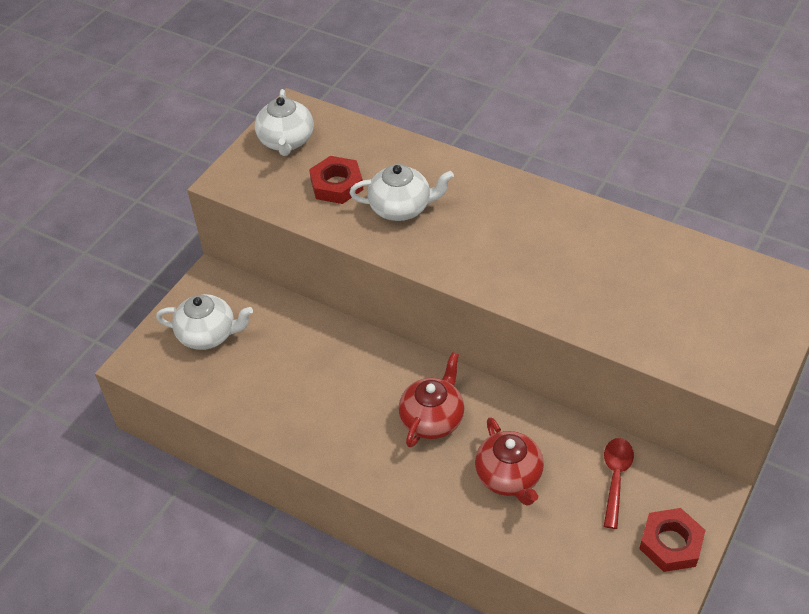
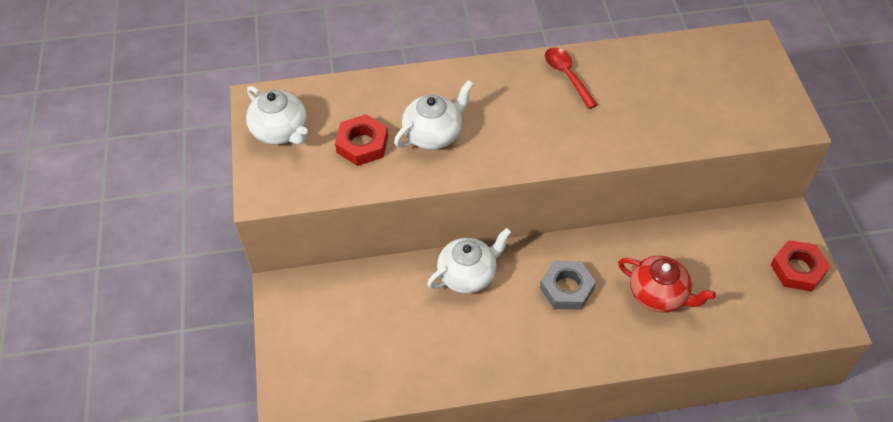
camera: 40 degrees left, 5 degrees up
(208, 334) = (328, 338): white teapot -> white teapot (468, 274)
(432, 419) = (567, 288): red teapot -> grey nut
(615, 478) = (724, 247): red spoon -> red spoon (567, 76)

